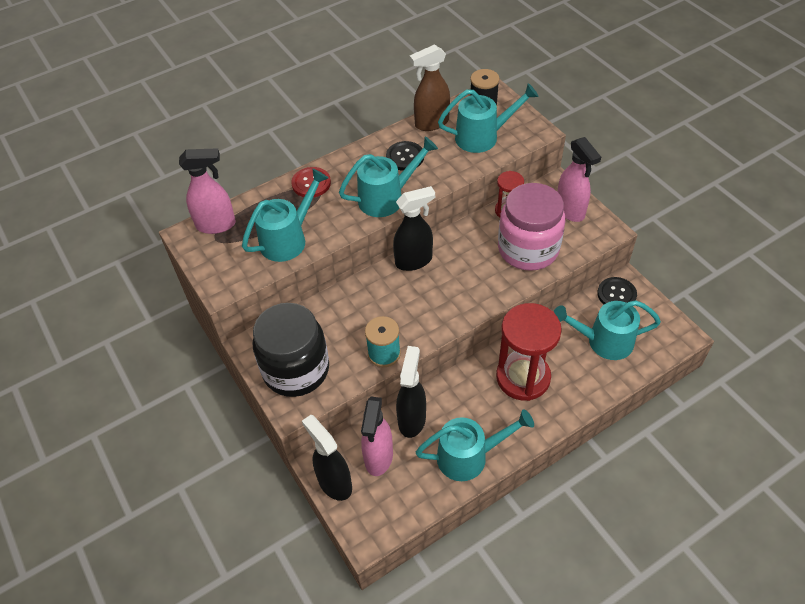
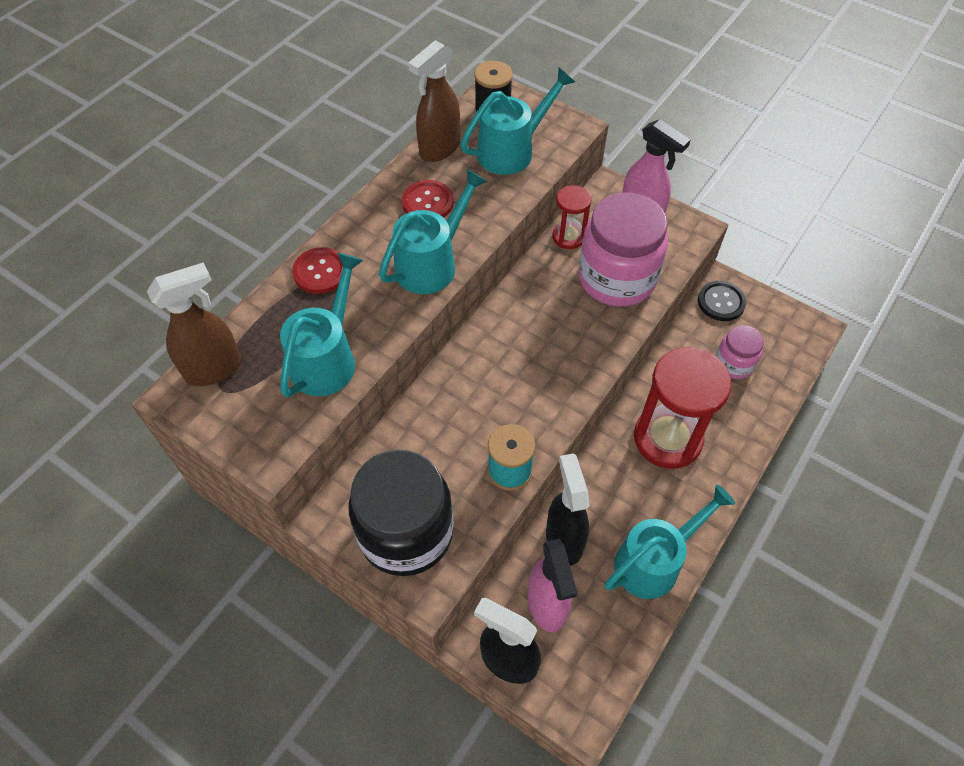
camera: 25 degrees left, 5 degrees up
(216, 225) = (214, 369): pink spray bottle -> brown spray bottle
(405, 157) = (428, 202): black button -> red button
(414, 261) = (487, 335): black spray bottle -> none
(603, 341) = (733, 363): turquoise watering can -> pink jar

